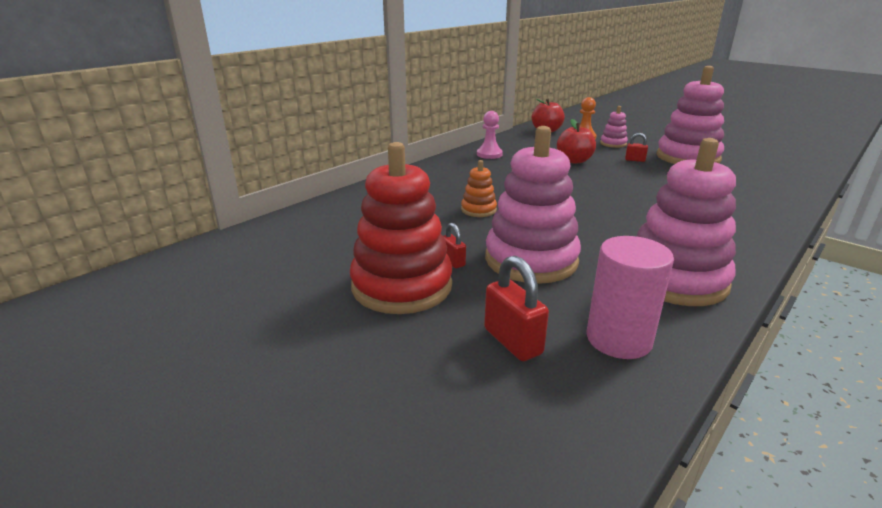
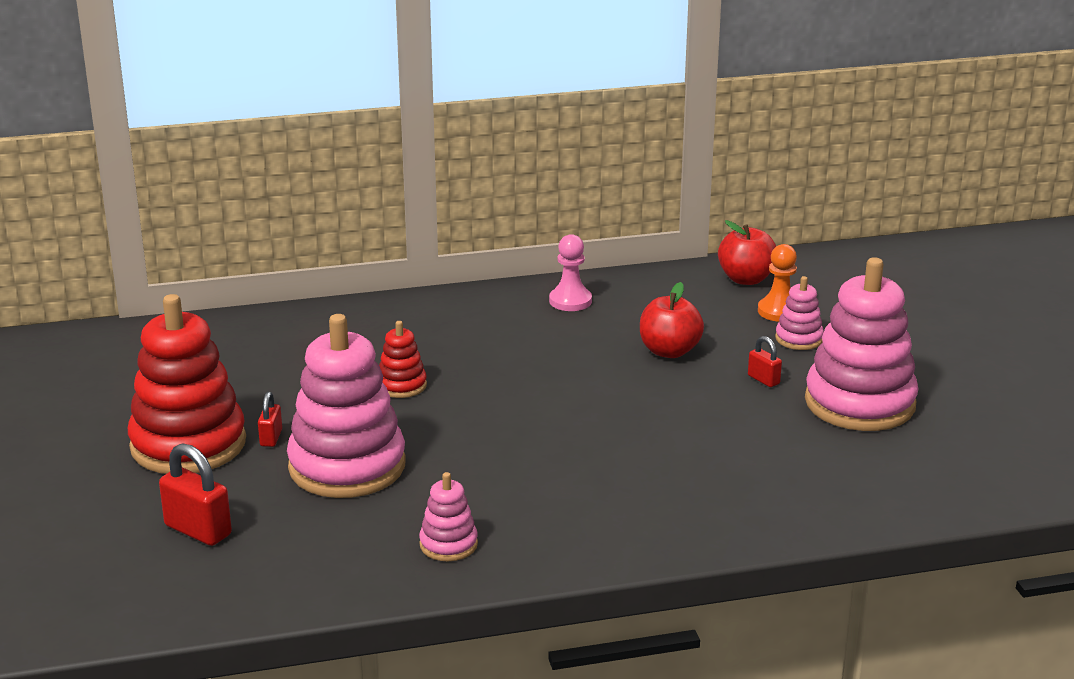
camera: 35 degrees right, 0 degrees up
(478, 210) = (401, 385): orange stacking toy -> red stacking toy
(513, 341) = (198, 530): red padlock -> red padlock turned 60 degrees counterclockwise
(618, 339) = (284, 567): pink cylinder -> none
(675, 279) = (448, 544): pink stacking toy -> pink stacking toy, size x0.46

